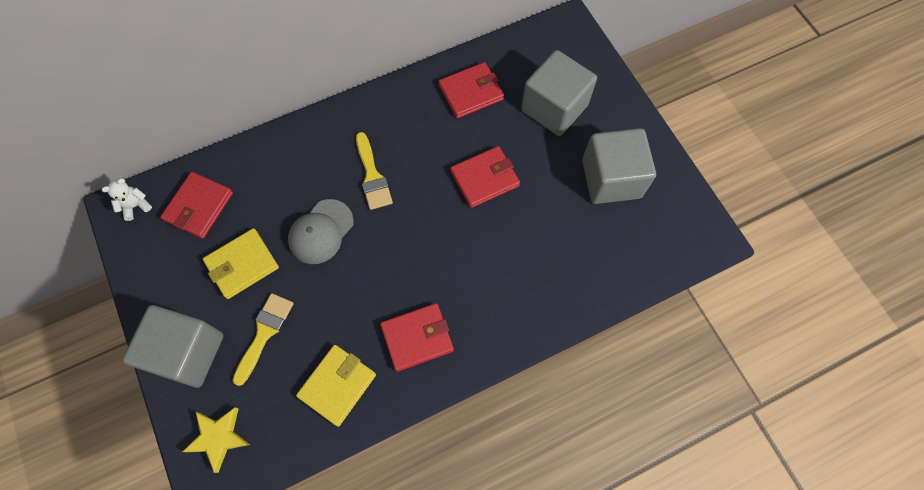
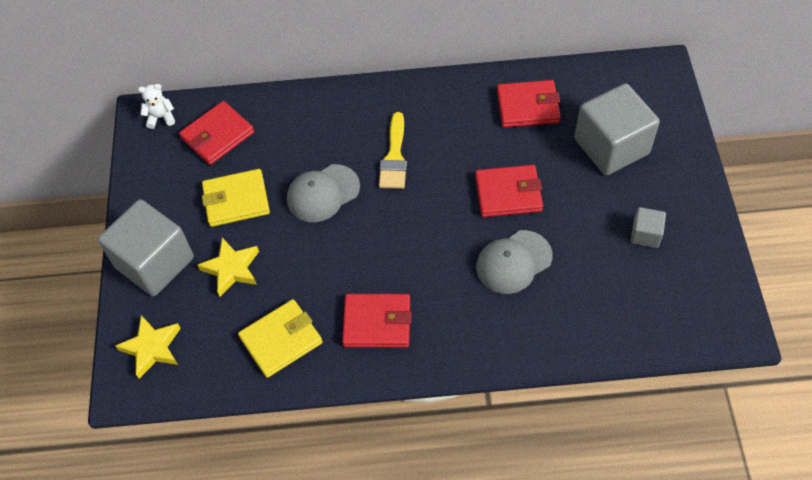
camera: 25 degrees right, 10 degrees down
(264, 333) = (231, 269): yellow brush -> yellow star
(513, 240) = (513, 262): none -> grey cap
(611, 179) = (645, 234): grey cube -> grey cube, size x0.47

